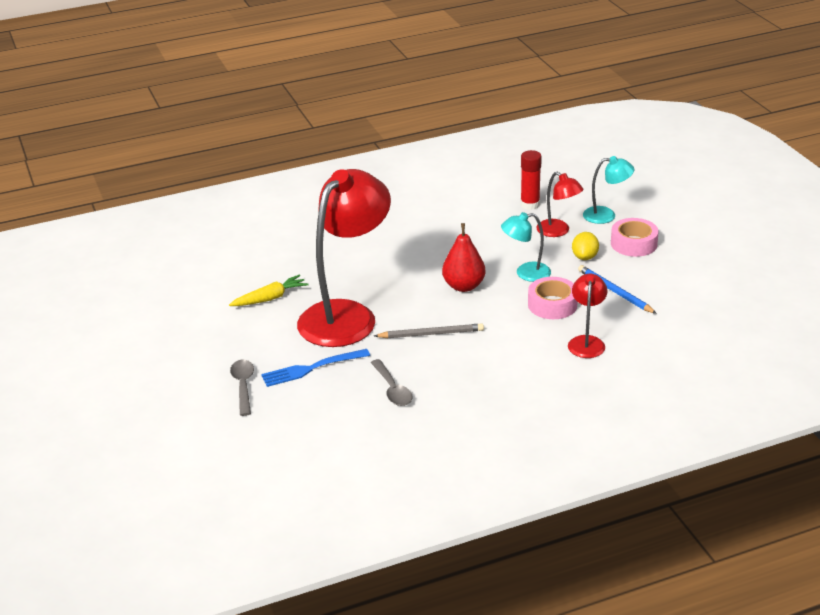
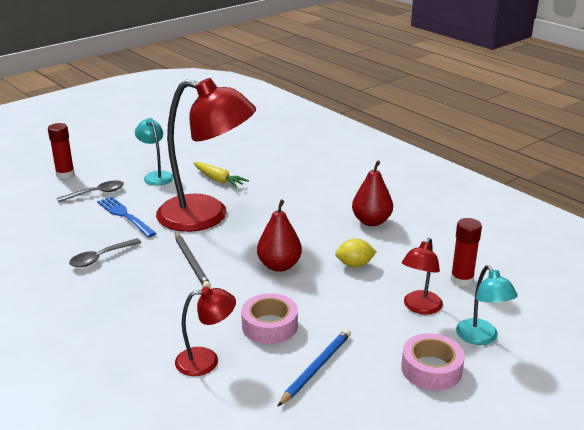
camera: 70 degrees right, 5 degrees down
(173, 408) = (65, 174): none -> red glue stick
(415, 225) = (371, 221): none -> red pear
(526, 273) = (322, 299): turquoise lamp -> turquoise lamp (156, 176)
(584, 257) = (377, 334): yellow lemon -> yellow lemon (354, 265)

